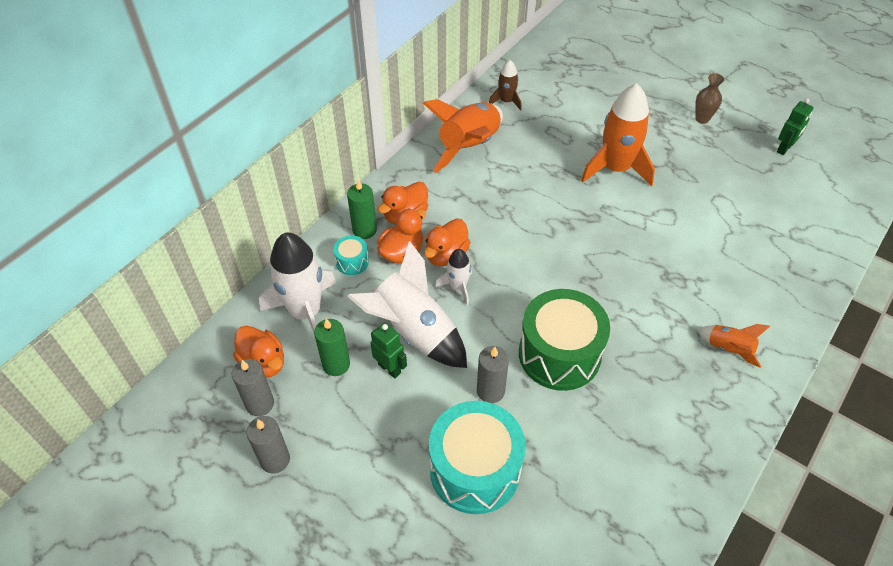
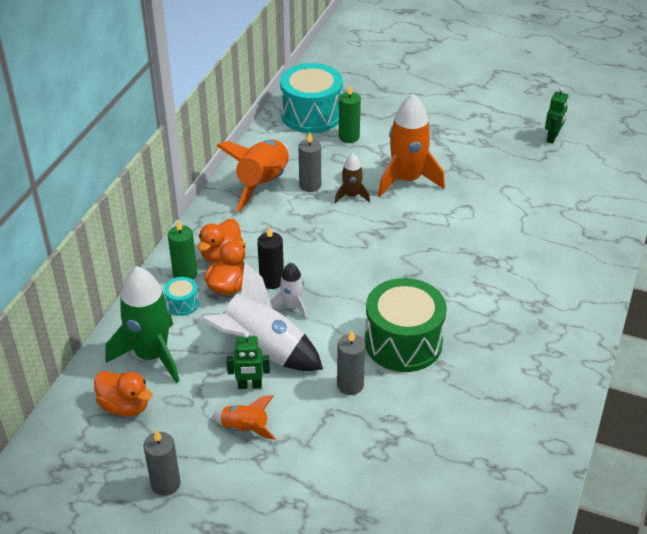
camera: 15 degrees left, 10 degrees down
(260, 404) = (134, 441): grey candle -> grey candle (310, 185)
(306, 312) = (151, 355): white rocket -> green rocket
(336, 364) = (197, 393): green candle -> green candle (349, 137)
(390, 368) = (250, 385): green robot -> green robot turned 150 degrees clockwise
(446, 255) = (271, 281): orange duck -> black candle
(475, 470) = (356, 451): turquoise drum -> turquoise drum (311, 115)
(506, 101) = (286, 139): brown rocket -> brown rocket (351, 196)
(702, 119) = (472, 125): brown vase -> none
(728, 349) = (550, 308): orange rocket -> orange rocket (244, 428)

